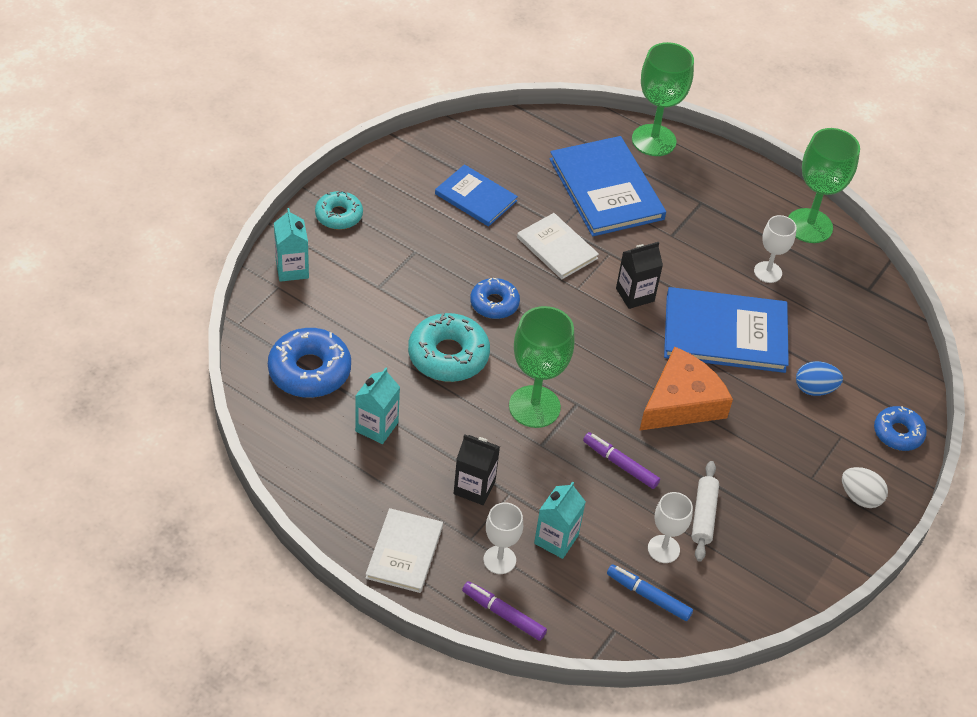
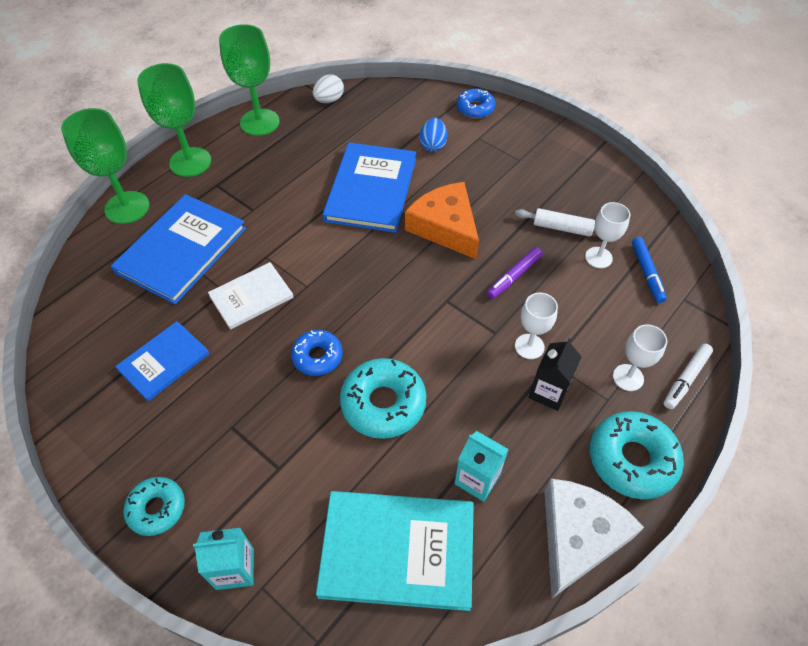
camera: 80 degrees left, 5 degrees up
(309, 371) = (397, 550): blue donut -> turquoise book
(325, 500) = (578, 536): none -> white cheese
(404, 552) = (632, 459): white book -> turquoise donut
(504, 614) = (686, 379): purple marker -> white marker
(534, 407) = (450, 334): green goblet -> green goblet (190, 162)
(556, 539) = (599, 331): turquoise carton -> none
(606, 189) = (181, 250): blue book -> blue book turned 45 degrees counterclockwise
(635, 295) = (320, 244): black carton -> none
(649, 596) = (646, 272): blue marker -> blue marker turned 45 degrees counterclockwise
(767, 272) = (307, 154): white goblet -> white goblet (529, 346)
(860, 497) = (535, 137): white egg -> white egg (329, 100)

